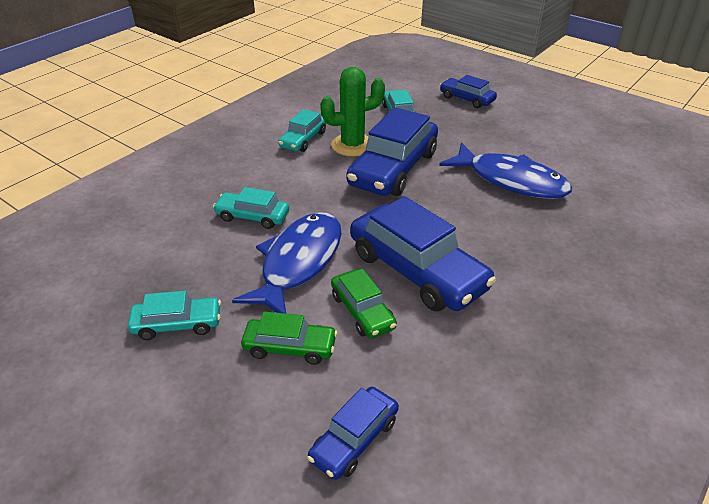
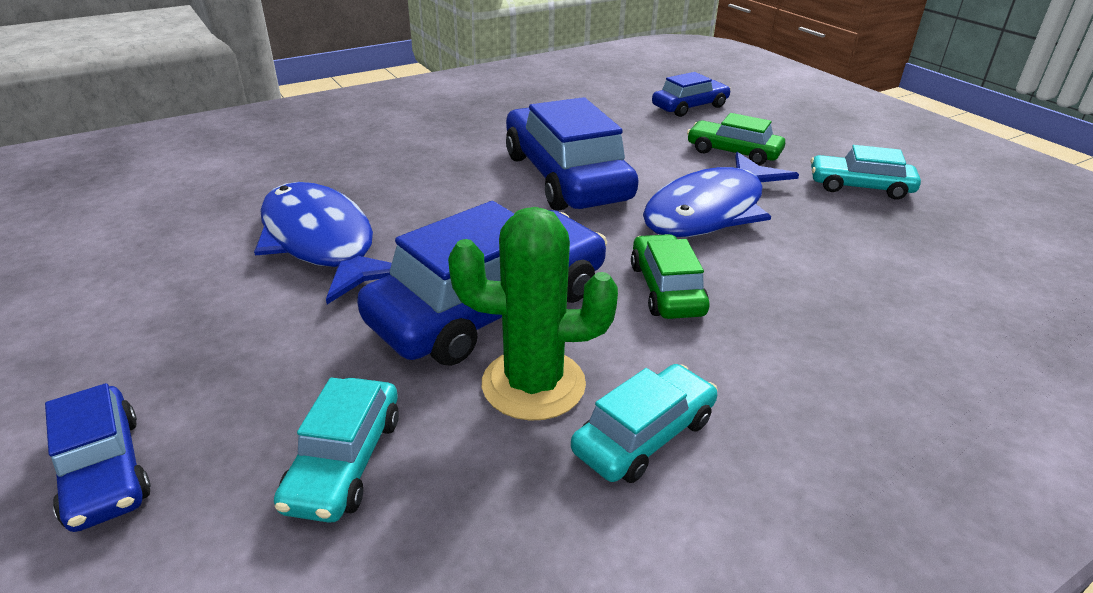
camera: 160 degrees left, 5 degrees down
(252, 216) = (775, 280): turquoise car -> none
(362, 311) = (649, 160): green car -> green car (666, 289)

